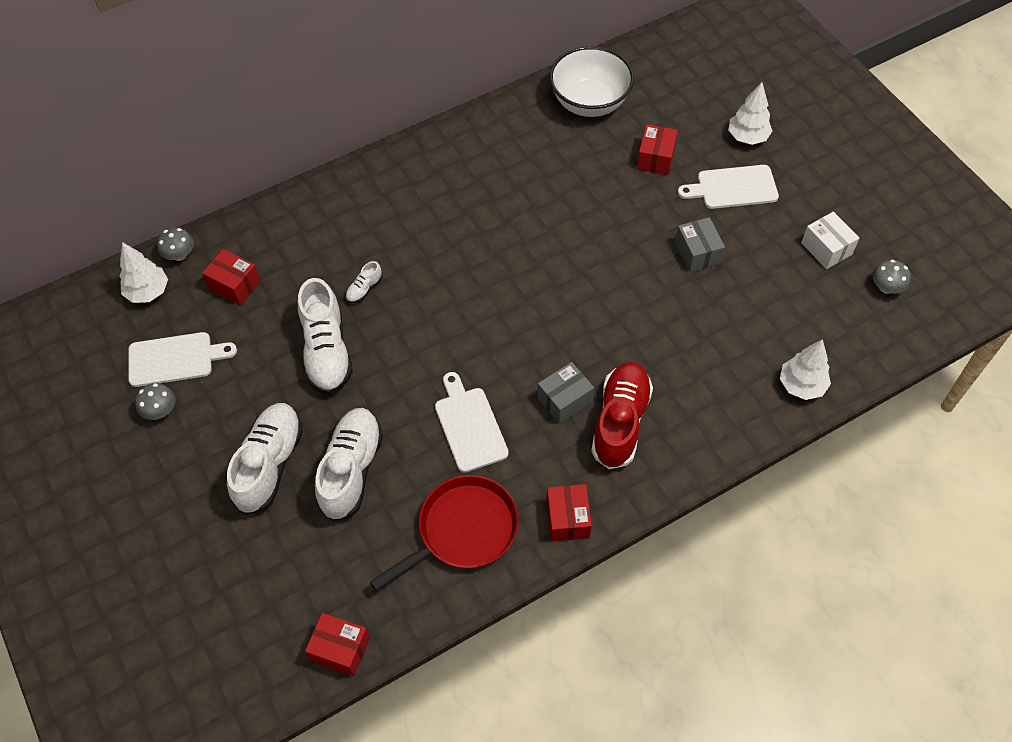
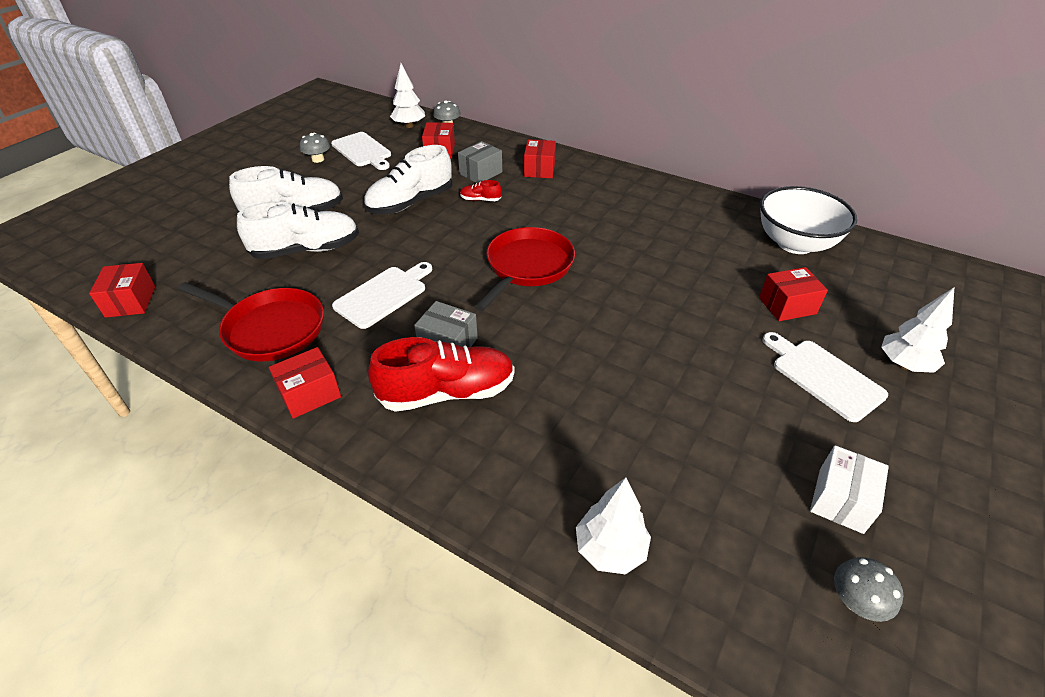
camera: 60 degrees right, 15 degrees down
(343, 215) = (539, 169): none -> red box
(364, 289) = (480, 200): white shoe -> red shoe
(499, 300) = (527, 267): none -> red pan
(697, 253) = (707, 378): grey box -> grey box (481, 173)

